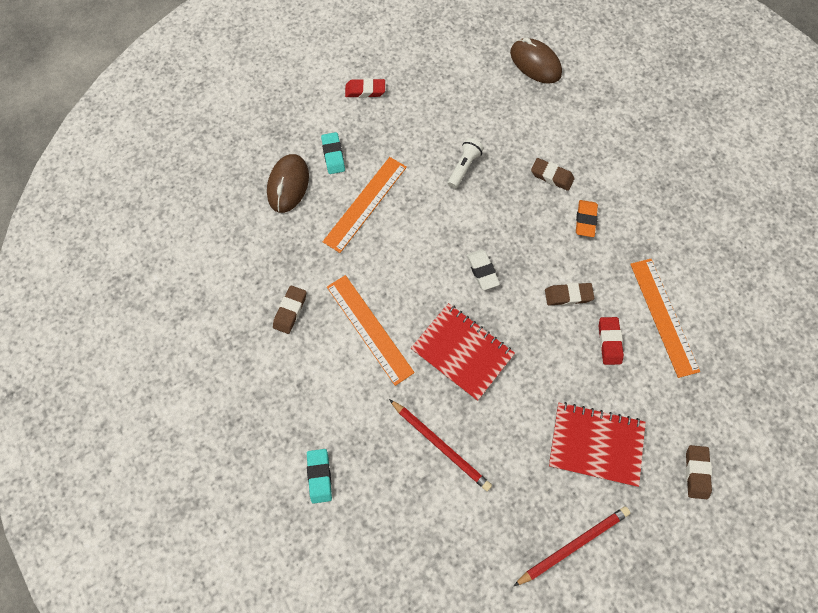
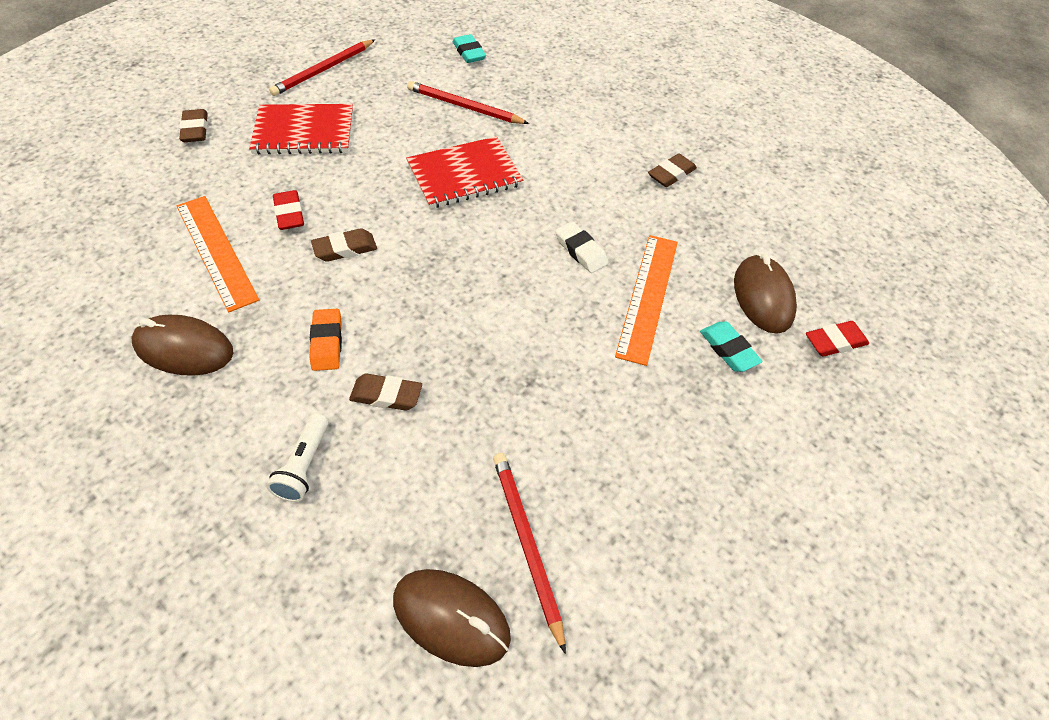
camera: 160 degrees right, 15 degrees down
(290, 311) = (671, 174): brown eraser -> brown eraser turned 45 degrees clockwise
(319, 476) = (569, 72): turquoise eraser -> turquoise eraser (469, 53)
(365, 91) = (742, 468): red eraser -> red eraser (834, 342)
(369, 329) = (576, 175): orange ruler -> none
(462, 352) = (464, 175): red notebook -> red notebook turned 45 degrees counterclockwise
(464, 167) = (528, 377): white flashlight -> white flashlight (304, 466)
(482, 271) = (463, 253): white eraser -> white eraser (581, 251)
(492, 83) = (526, 544): none -> red pencil
(677, 237) = (184, 349): none -> brown mouse

